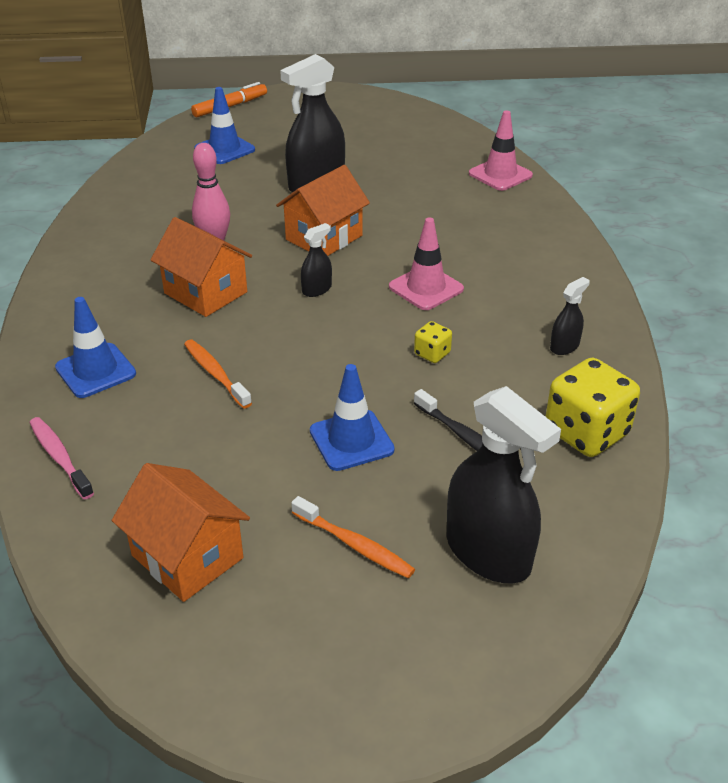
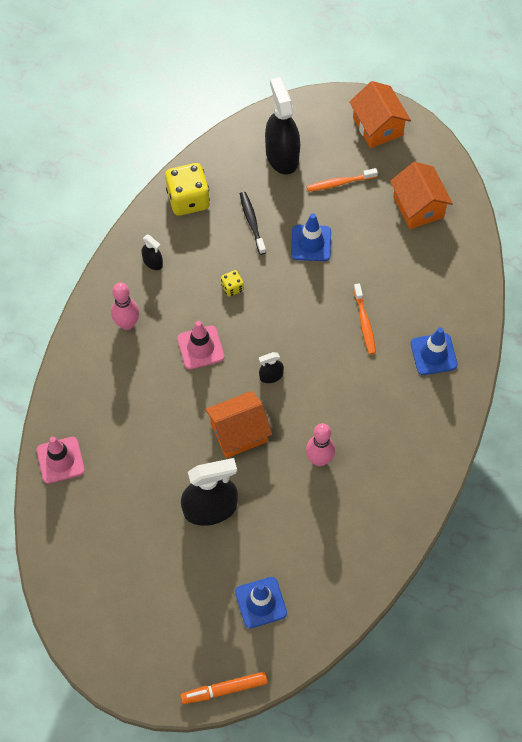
camera: 155 degrees left, 25 degrees up
(60, 457) = (466, 293): pink toothbrush -> none
(205, 292) = (344, 403): orange house -> orange house (377, 126)
(354, 545) = (339, 183): orange toothbrush -> orange toothbrush turned 75 degrees counterclockwise
(536, 282) = (127, 324): none -> pink bowling pin
(564, 346) = (153, 262): black spray bottle -> black spray bottle turned 120 degrees counterclockwise

